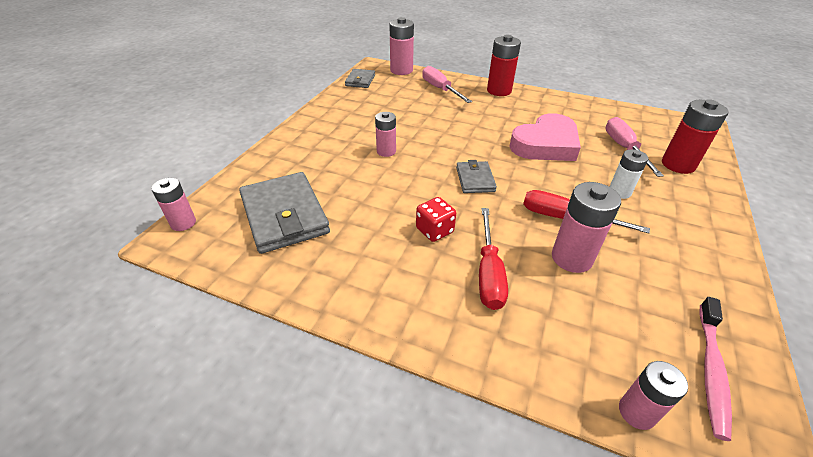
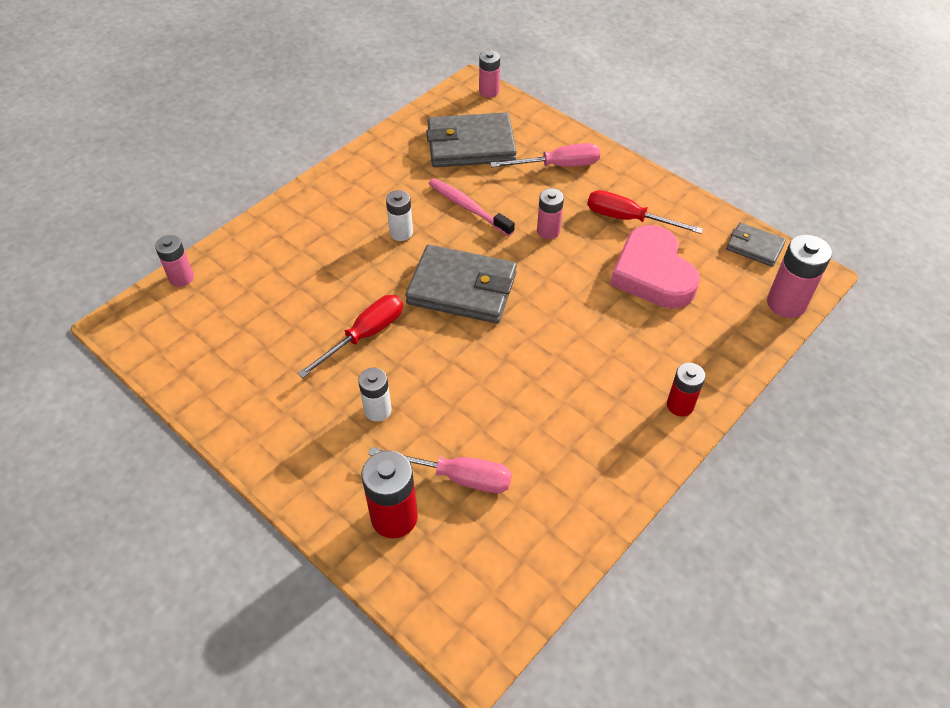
camera: 110 degrees right, 10 degrees up
(434, 230) = (401, 232): red dice -> white battery
(440, 89) = (703, 331): pink screwdriver -> pink screwdriver (558, 166)
(475, 179) = (462, 288): grey wallet -> grey wallet, size x1.89
(488, 273) = (333, 250): red screwdriver -> red screwdriver (628, 219)
(499, 91) = (680, 405): red battery -> red battery, size x0.64
(545, 144) = (503, 388): pink heart -> pink heart (653, 273)
(571, 258) = (315, 313): pink battery -> none
(711, 370) = (172, 337): pink toothbrush -> pink toothbrush (468, 207)

